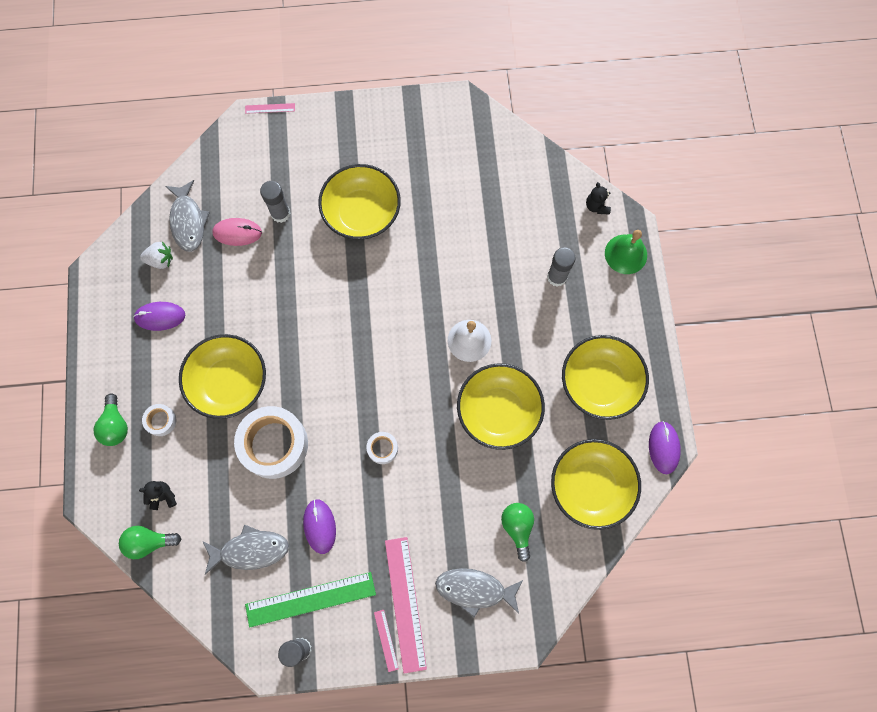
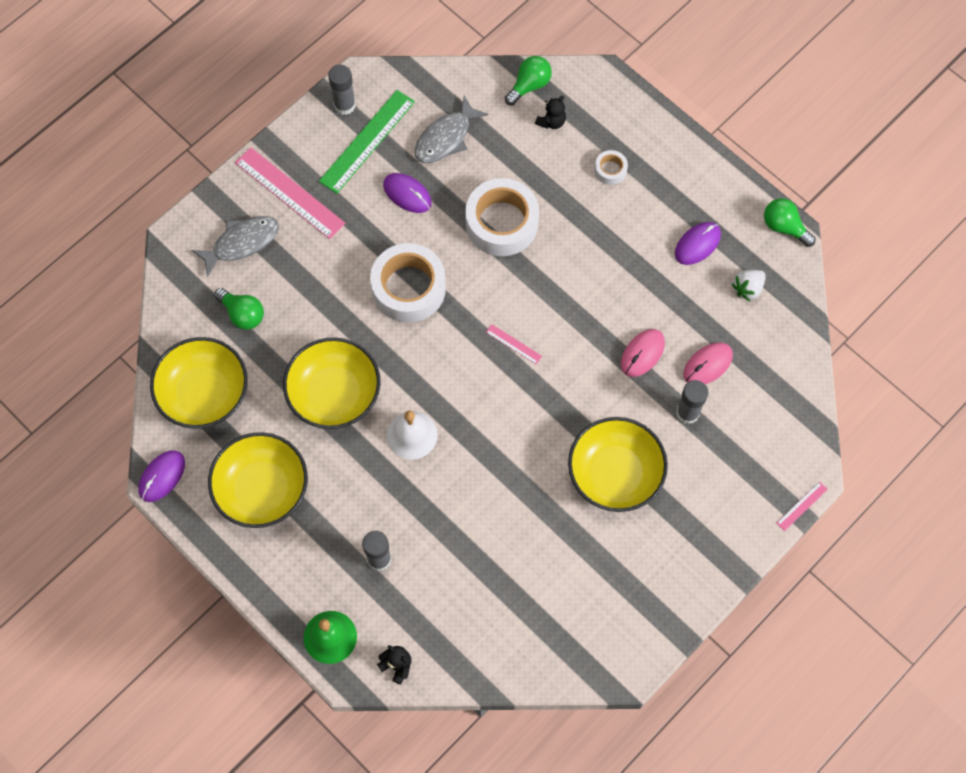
camera: 140 degrees right, 5 degrees down
(115, 425) = (642, 140): green light bulb -> green light bulb (784, 227)
(188, 221) = (760, 339): grey fish -> none
(229, 382) = (585, 239): yellow bowl -> none
(270, 273) = (642, 353): none -> pink mouse
(382, 448) = (408, 288): white tape -> white tape, size x2.21
(386, 640) = (283, 158): pink ruler -> pink ruler (513, 344)
(663, 447) = (162, 476): purple mouse -> purple mouse turned 75 degrees clockwise

